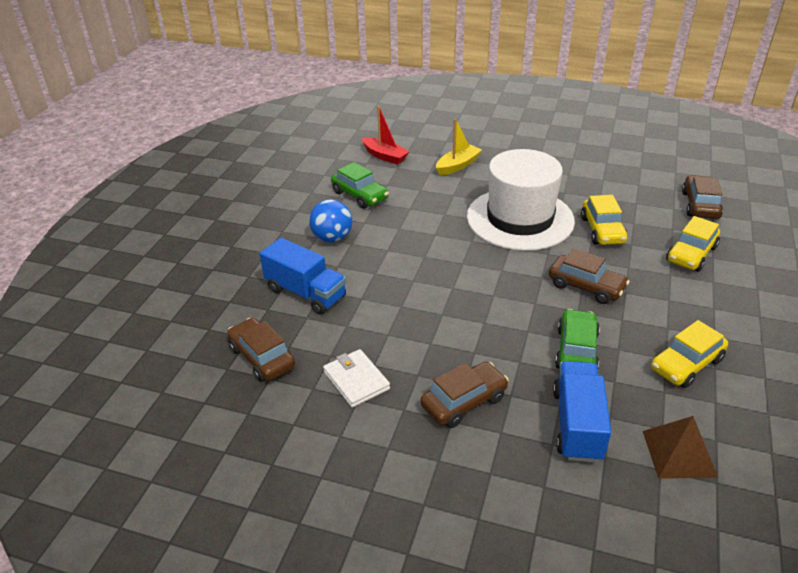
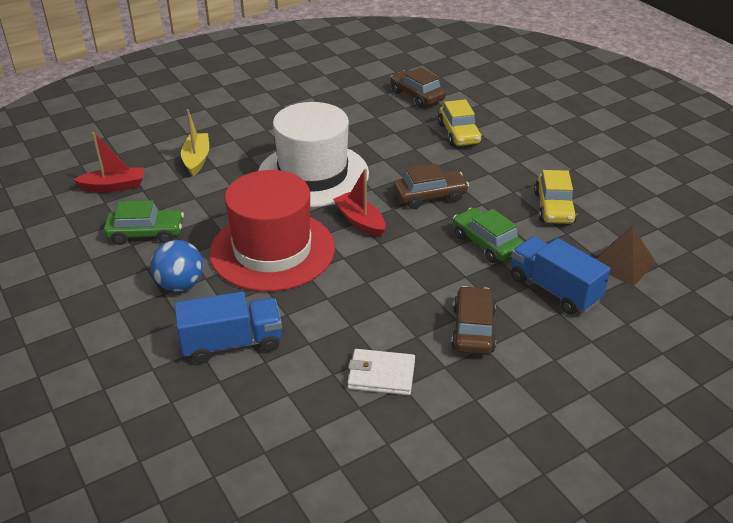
camera: 50 degrees left, 0 degrees up
(262, 357) = (280, 419): brown car -> none
(415, 252) = (272, 250): none -> red hat
(503, 271) = (360, 221): none -> red boat
(602, 230) = (382, 149): yellow car -> none

